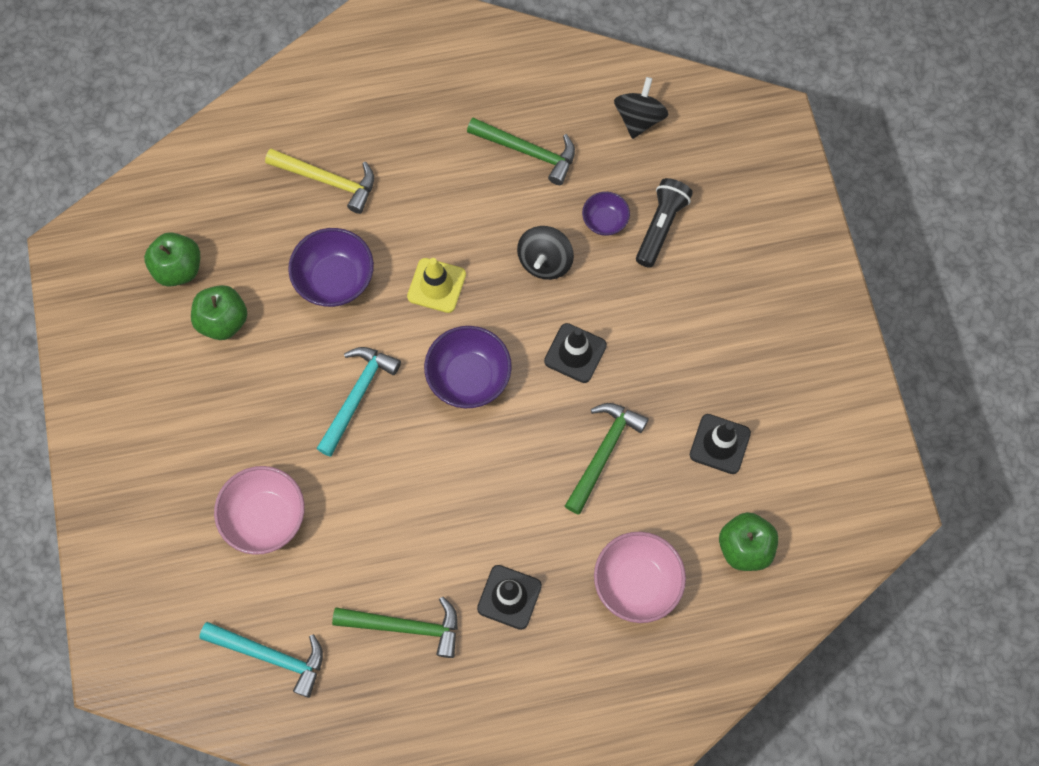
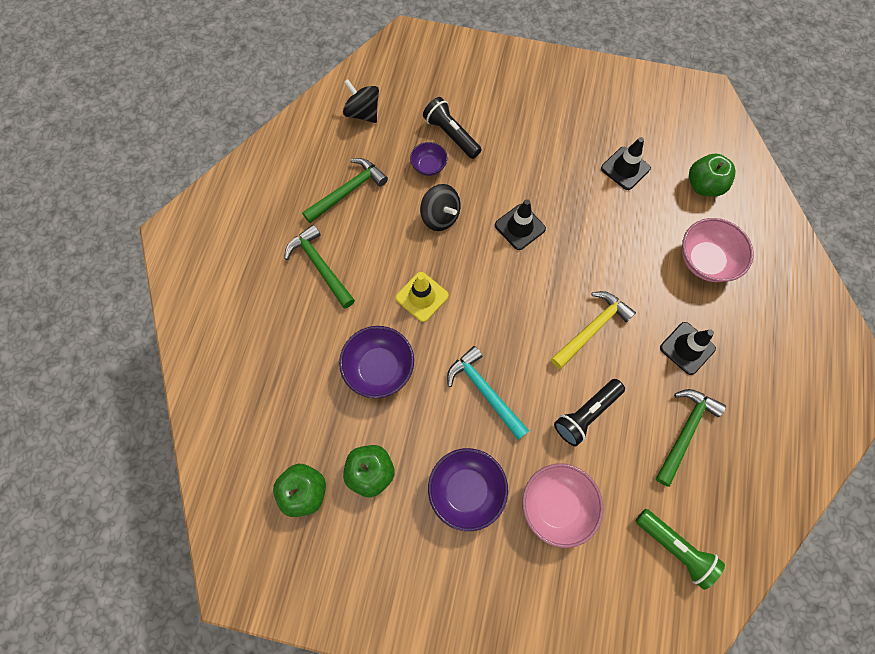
camera: 65 degrees left, 0 degrees up
(271, 656) = (674, 547): turquoise hammer -> green flashlight
(328, 181) = (292, 339): yellow hammer -> yellow hammer (592, 328)
(379, 511) = (586, 414): none -> black flashlight
(469, 377) = (506, 305): purple bowl -> purple bowl (466, 490)
(603, 453) = (602, 241): green hammer -> green hammer (320, 266)

